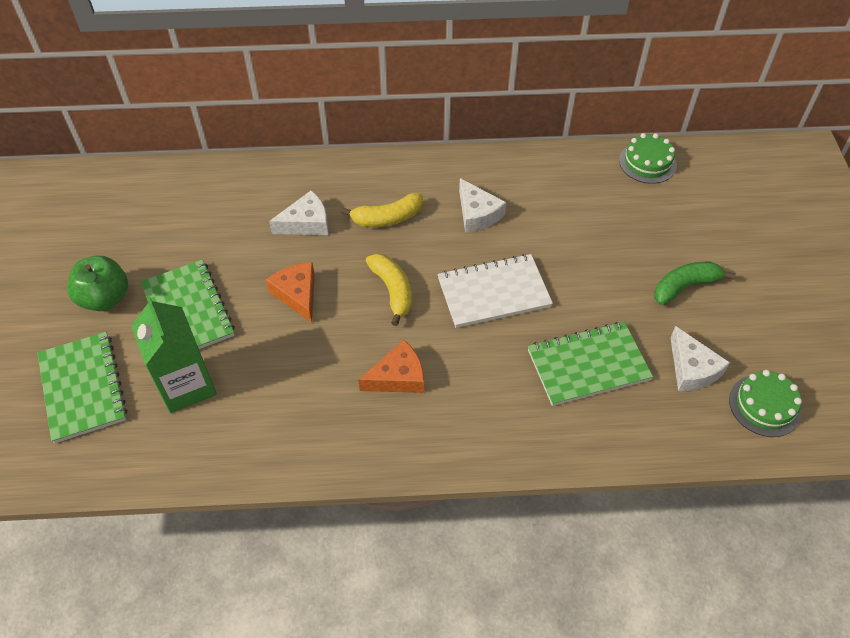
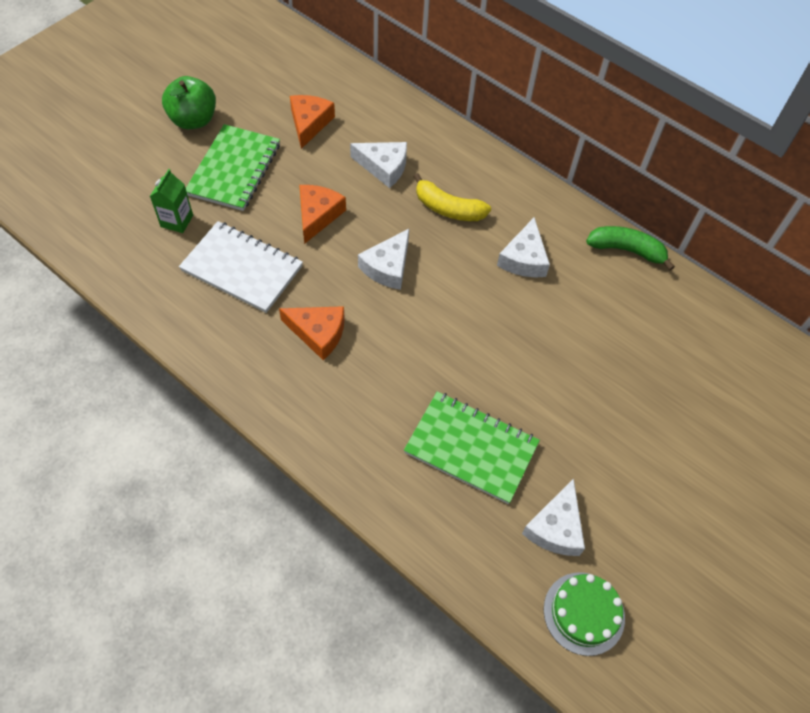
camera: 40 degrees right, 5 degrees up
(83, 388) = (117, 171): green notebook -> none
(186, 385) = (177, 221): green carton -> green carton, size x0.55
(209, 232) = (309, 123): none -> orange cheese
(392, 291) = (388, 267): yellow banana -> white cheese
(493, 292) = (463, 330): white notebook -> white notebook (242, 268)
(647, 162) = (731, 329): green cake -> none
(685, 287) = (634, 458): green banana -> green banana (627, 250)

